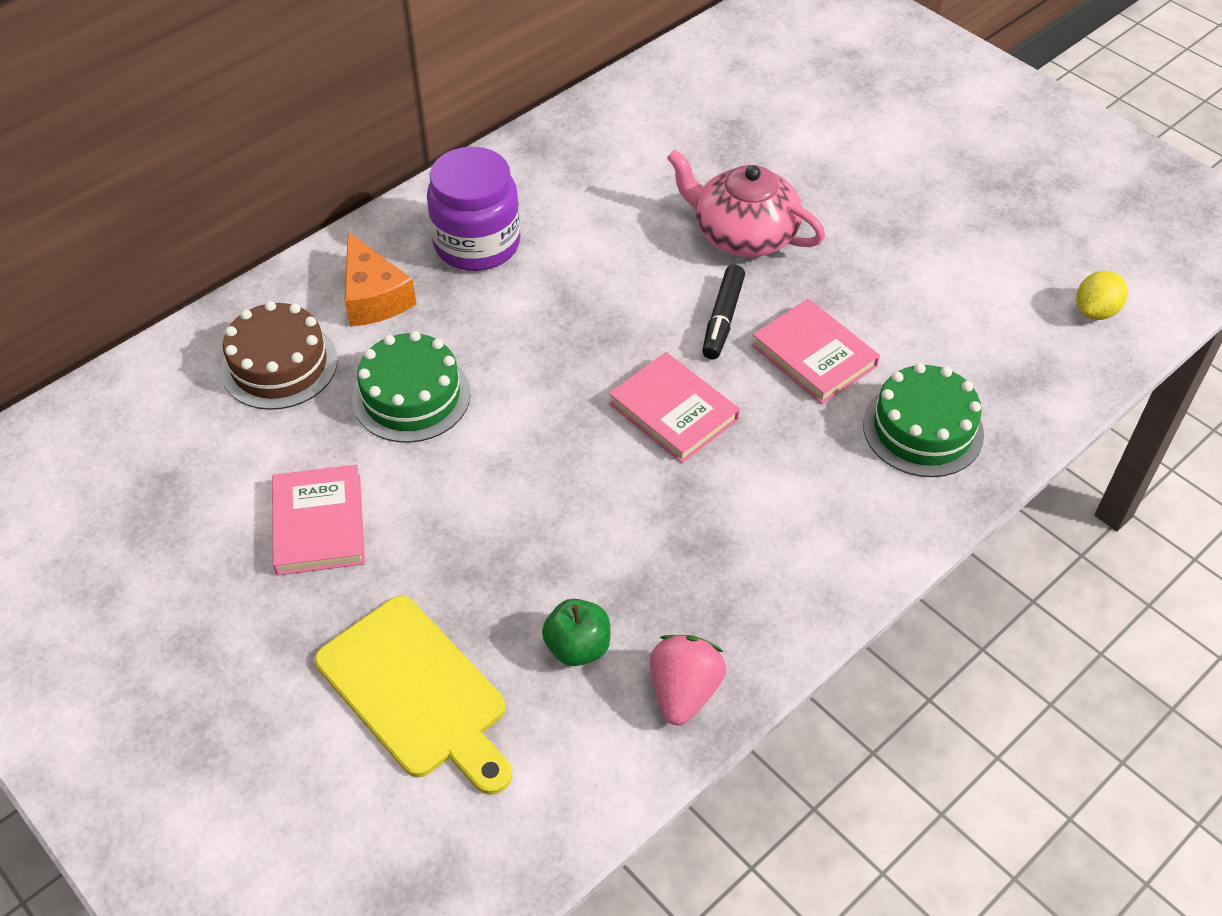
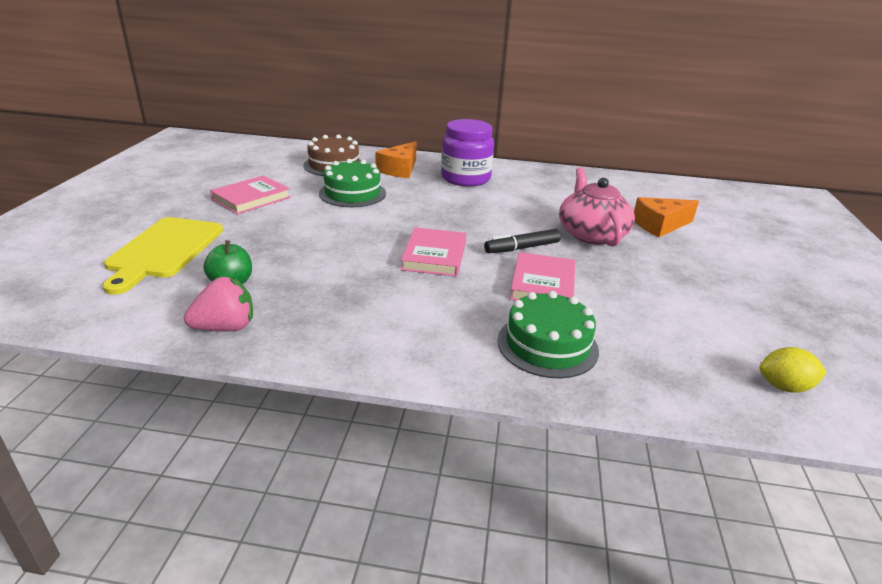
camera: 50 degrees right, 20 degrees down
(774, 159) = (660, 225): none -> orange cheese

